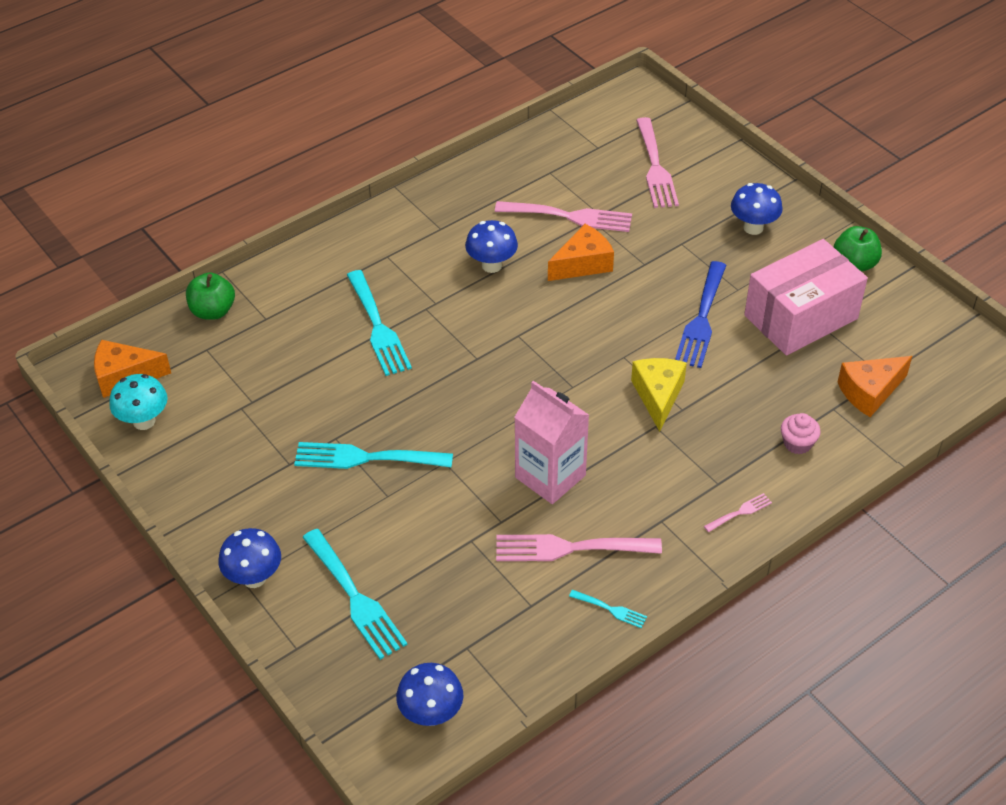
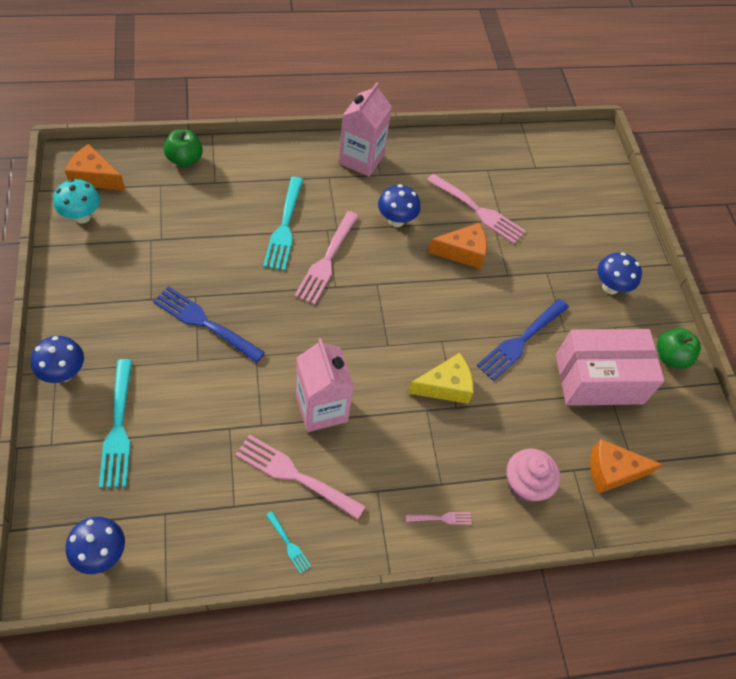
camera: 20 degrees right, 10 degrees up
(366, 458) = (204, 322): turquoise fork -> blue fork
(408, 222) = (361, 159): none -> pink carton
(655, 167) = (568, 203): pink fork -> pink fork (327, 261)
(658, 396) = (445, 386): yellow cheese -> yellow cheese turned 45 degrees clockwise
(797, 443) = (525, 484): pink cupcake -> pink cupcake, size x1.55

